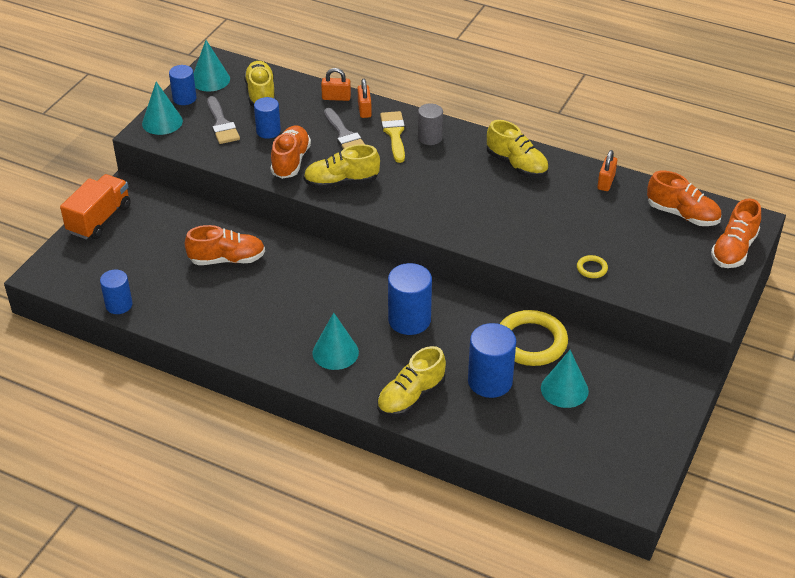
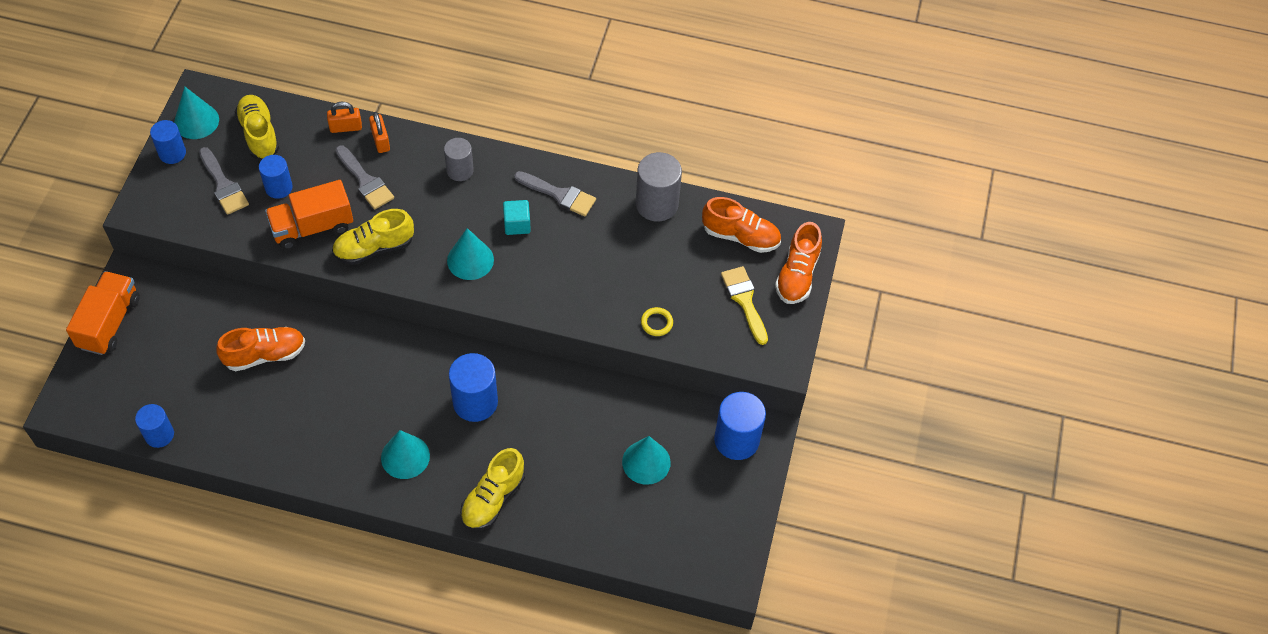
camera: 15 degrees left, 15 degrees up
(162, 122) = (154, 192): turquoise cone -> turquoise cone (470, 260)
(291, 161) = (312, 227): orange shoe -> orange truck
(394, 134) = (420, 170): yellow brush -> yellow brush (744, 300)
(473, 181) = (517, 224): none -> turquoise cube
(490, 381) = (570, 465): blue cylinder -> blue cylinder (736, 440)
(516, 165) = (559, 195): yellow shoe -> grey brush
(531, 342) = (605, 409): yellow ring -> none
(606, 182) = (657, 204): orange padlock -> grey cylinder

